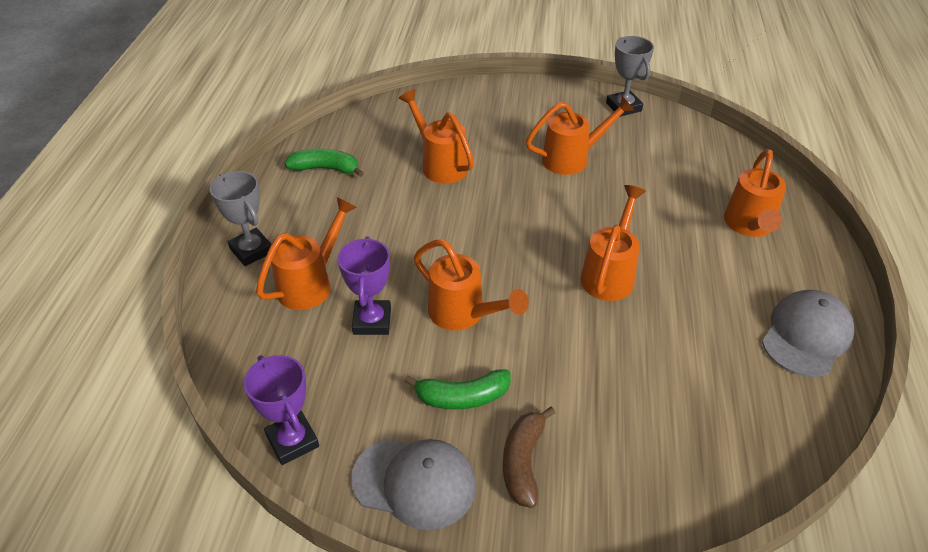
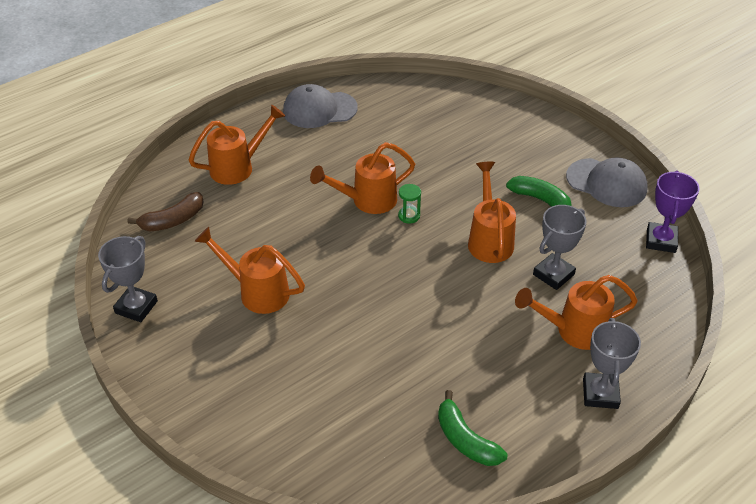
camera: 135 degrees left, 0 degrees up
(372, 321) = (553, 274): purple trophy -> grey trophy
(414, 482) = (606, 183): grey cap -> grey cap turned 150 degrees clockwise
(440, 164) = (362, 367): orange watering can -> none
(523, 462) = (541, 157): brown banana -> brown banana (173, 220)
(557, 286) = (409, 216): none -> green hourglass

